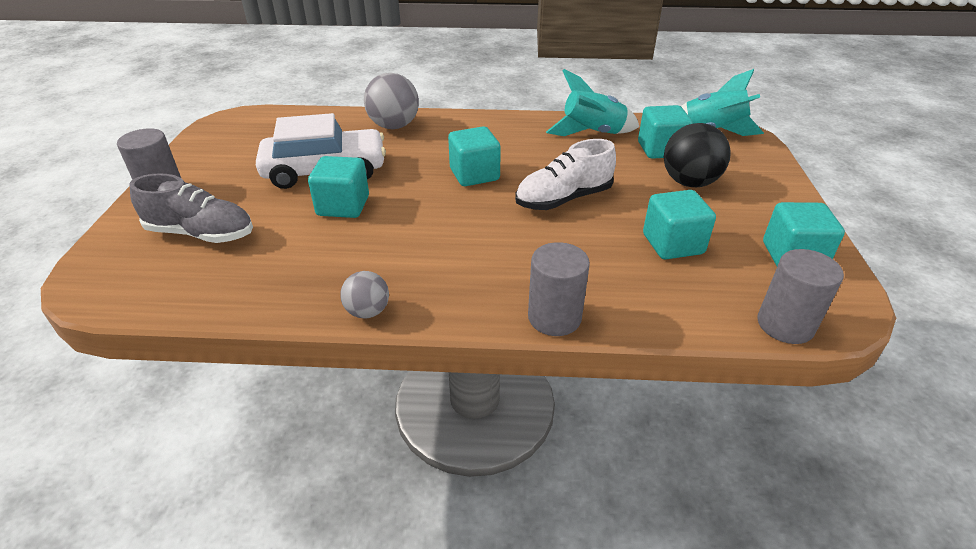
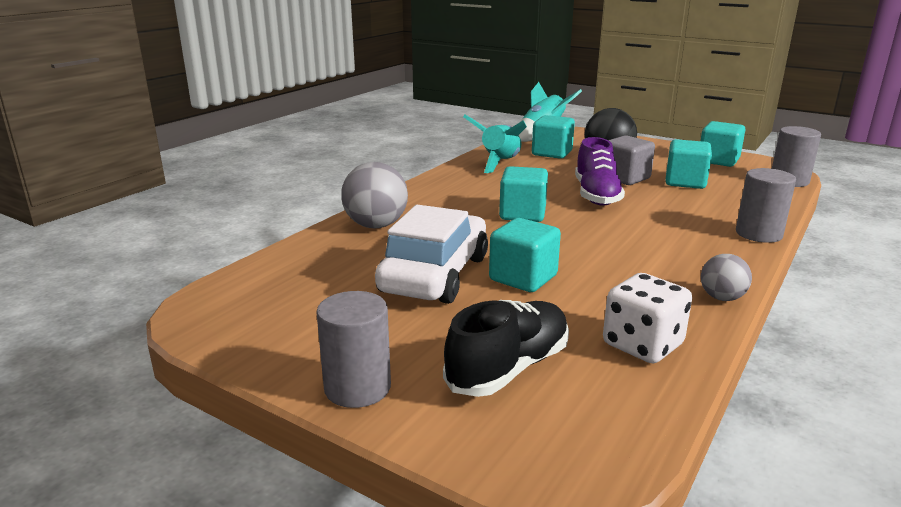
camera: 60 degrees left, 15 degrees down
(201, 233) = (509, 368): grey shoe -> black shoe
(257, 282) = (642, 345): none -> white dice
(563, 199) = (596, 195): white shoe -> purple shoe
(636, 204) = (625, 178): none -> grey cube

